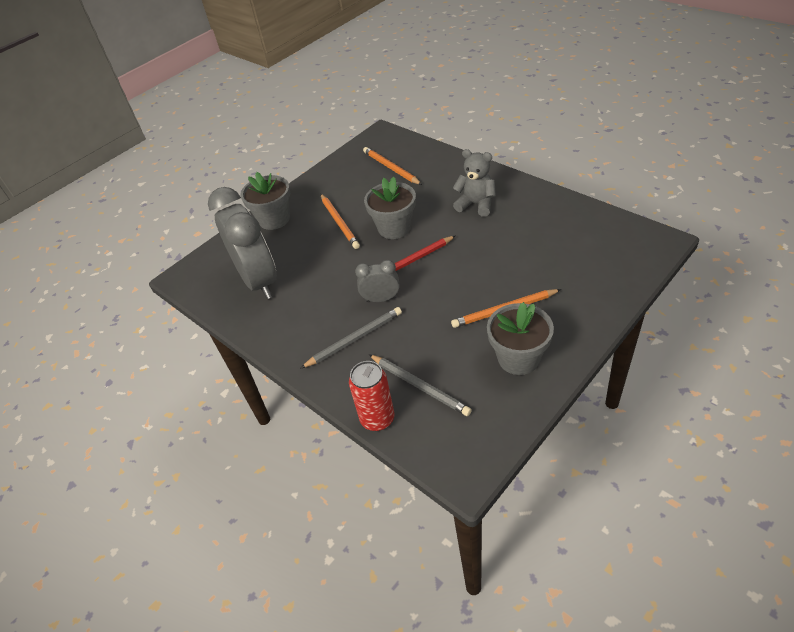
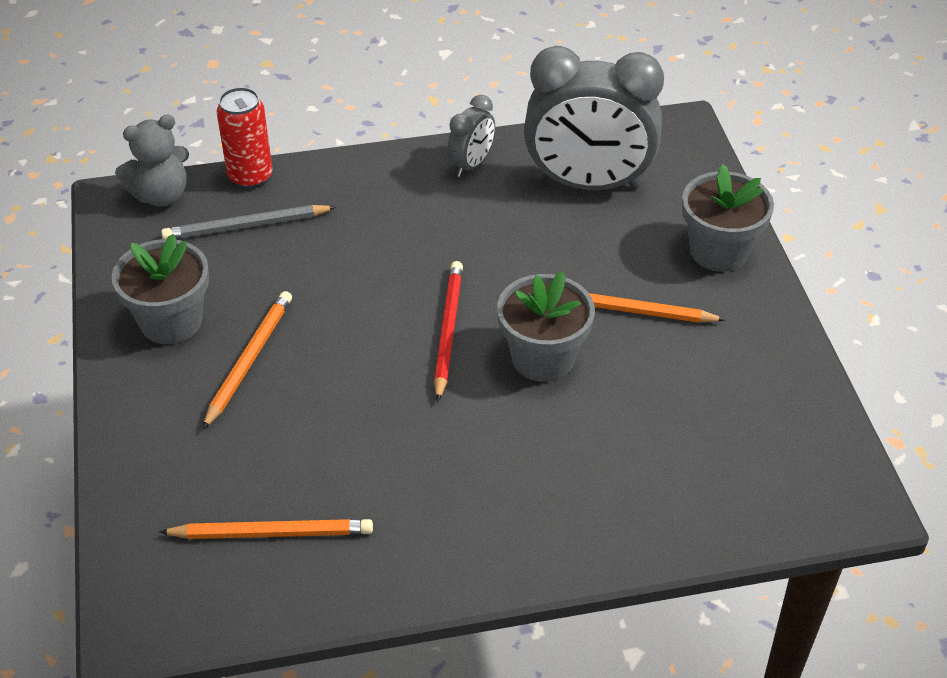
camera: 120 degrees right, 0 degrees up
(354, 339) = (378, 213): grey pencil -> none
(381, 299) = (414, 267): grey clock -> grey clock (471, 164)
(391, 168) = (715, 446): orange pencil -> orange pencil (271, 533)
(476, 204) = (485, 482): grey teddy bear -> grey teddy bear (161, 195)

